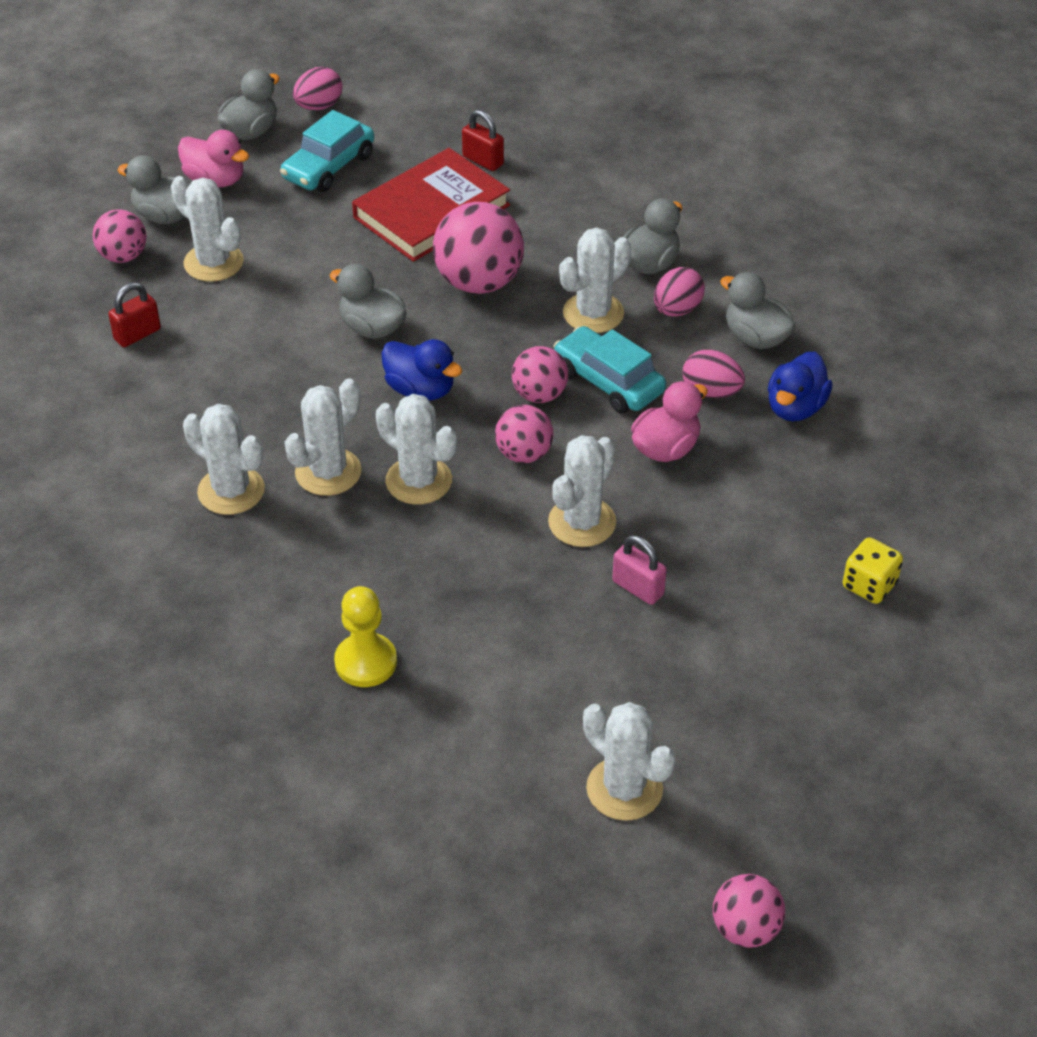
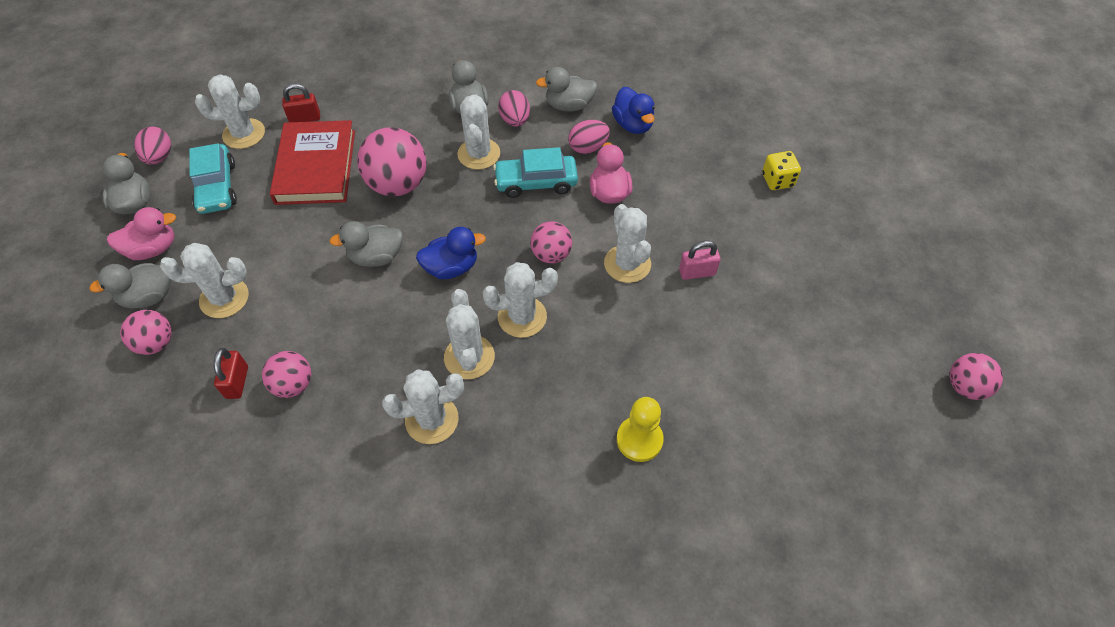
camera: 50 degrees left, 10 degrees up
(539, 394) = (514, 217): pink ball -> pink ball (293, 384)
(624, 789) = (833, 375): white cactus -> white cactus (244, 134)

